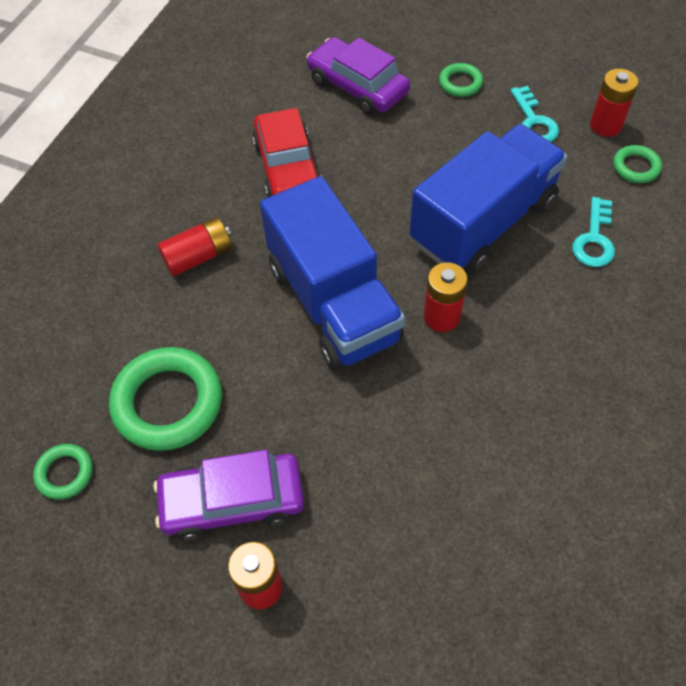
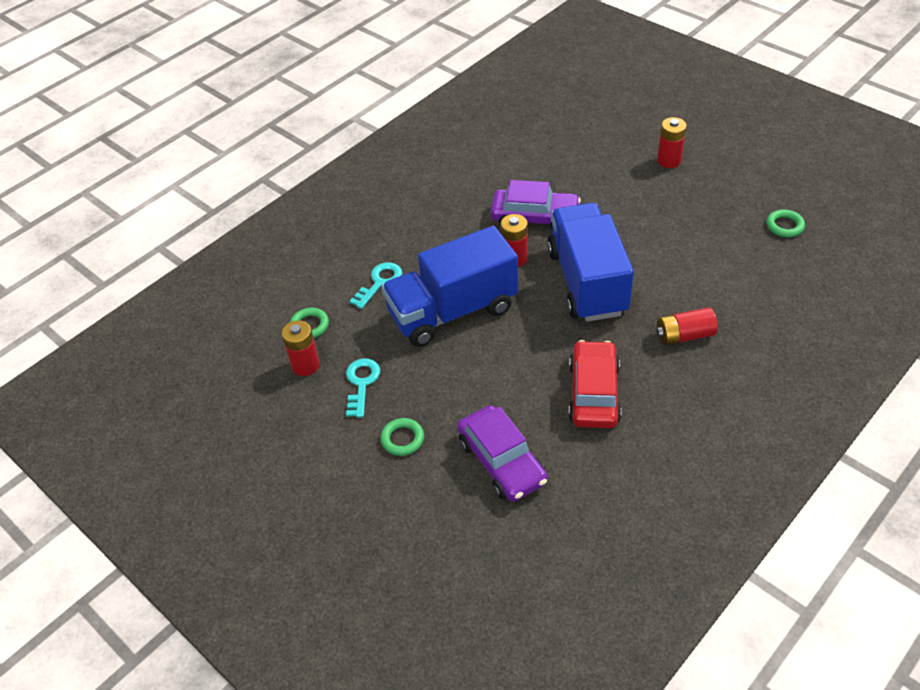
camera: 160 degrees left, 10 degrees down
(168, 402) = (715, 248): green ring -> none
(232, 501) = (679, 195): purple car -> purple car (535, 217)

